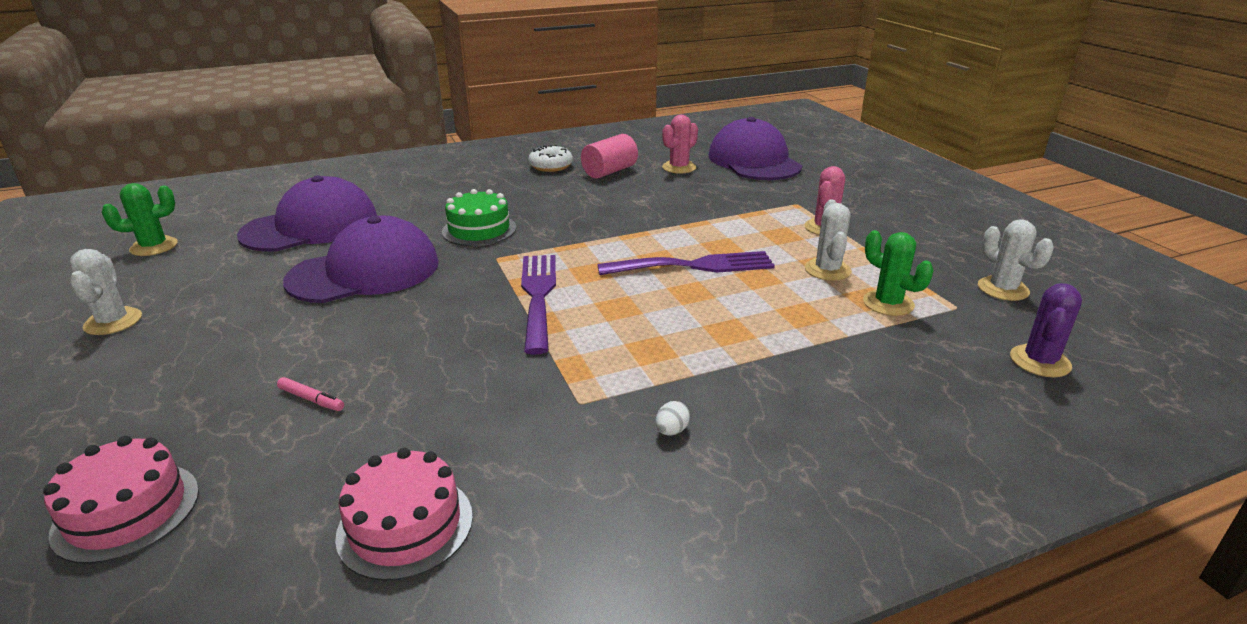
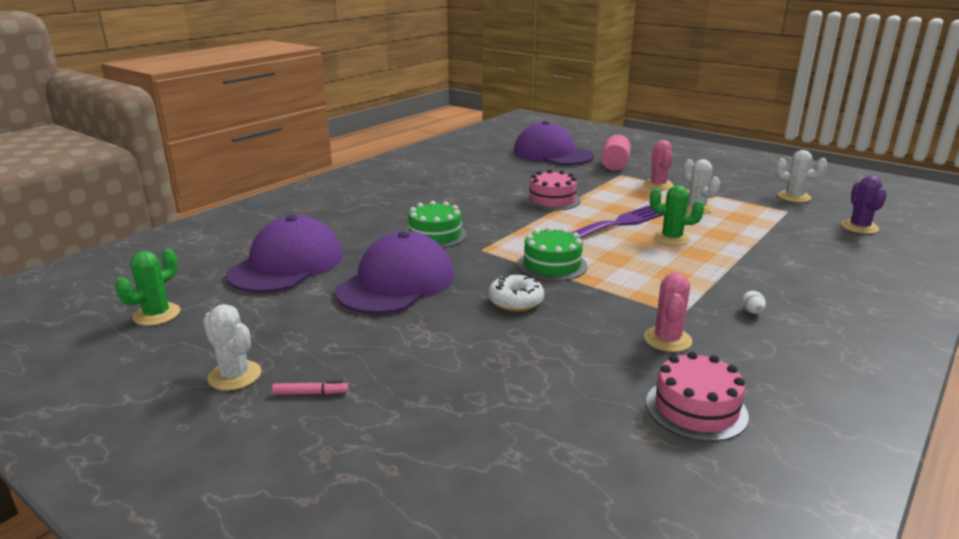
camera: 30 degrees left, 5 degrees down
(127, 511) = (504, 476): pink cake -> pink cake (552, 200)
(311, 399) = (509, 369): pink marker -> pink marker (310, 393)
(538, 296) = (552, 265): purple fork -> green cake
(551, 166) = (414, 183): white donut -> white donut (515, 301)
(609, 171) = (465, 178): pink cylinder -> pink cylinder (615, 165)
(679, 167) = (509, 167): pink cactus -> pink cactus (667, 339)
(888, 303) = (753, 218): green cactus -> green cactus (671, 238)

